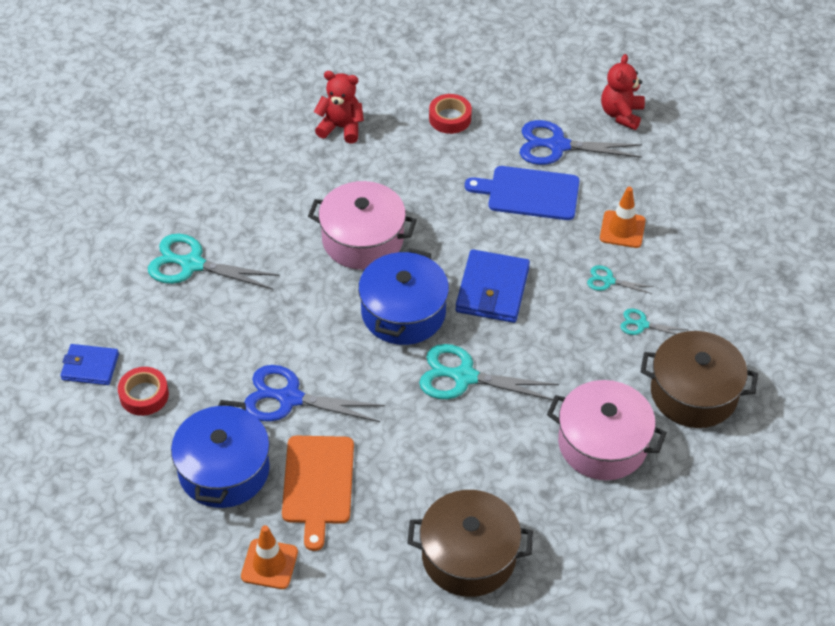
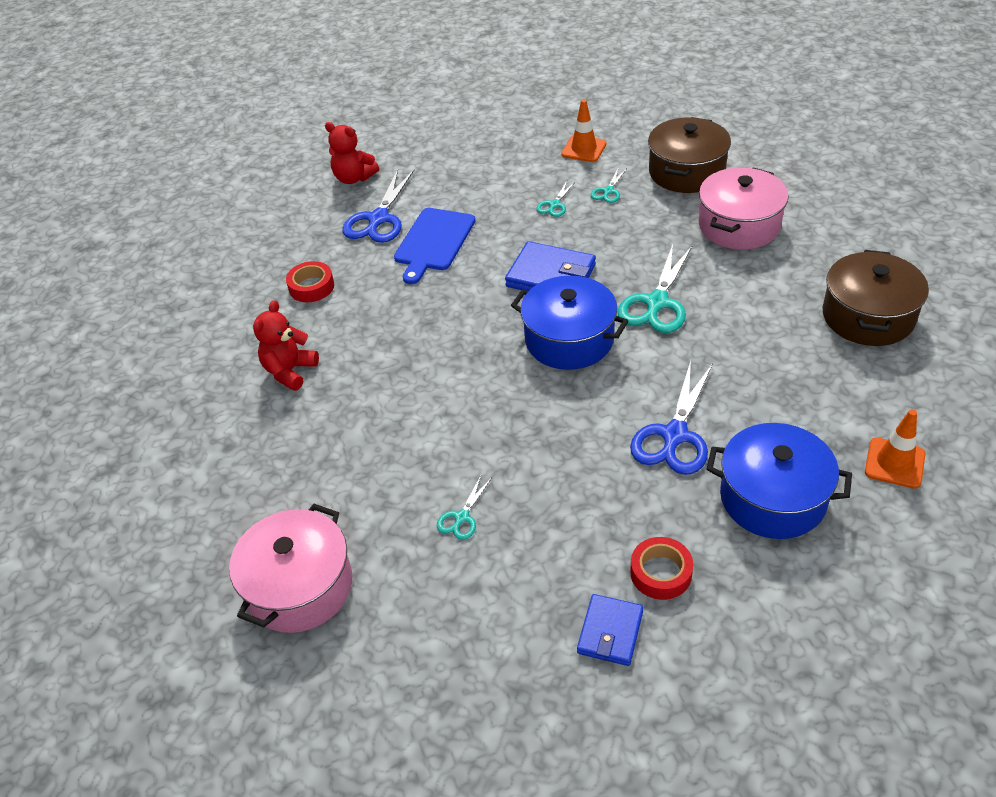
camera: 75 degrees left, 5 degrees down
(192, 264) = (462, 517): turquoise scissors -> turquoise scissors, size x0.50
(318, 484) = (789, 418): orange cutting board -> none
(362, 239) = (462, 364): pink pot -> pink pot (299, 586)
(622, 229) = (495, 191): orange traffic cone -> orange traffic cone (584, 149)

